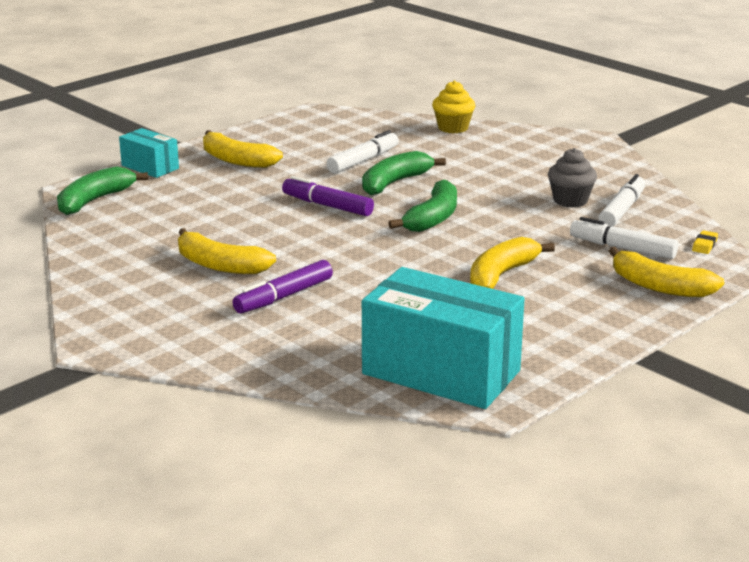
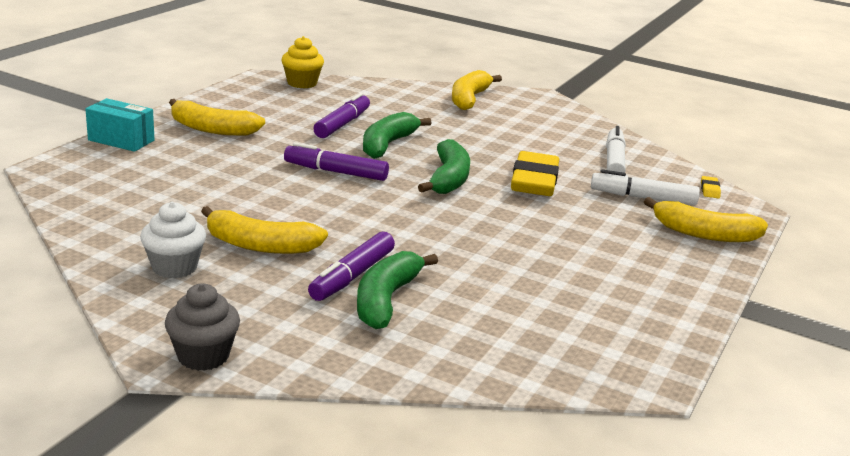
camera: 20 degrees left, 0 degrees up
(94, 200) = (76, 180): green banana -> green banana (386, 300)
(138, 277) = (174, 267): none -> white cupcake
(363, 161) = (342, 124): white marker -> purple marker
(441, 372) = (573, 349): turquoise box -> none
(453, 128) = (407, 89): yellow cupcake -> yellow cupcake (302, 83)
(501, 275) = (554, 234): yellow banana -> yellow banana (469, 99)
(519, 225) = (534, 181): none -> yellow eraser
(570, 200) = (562, 154): grey cupcake -> grey cupcake (203, 356)

